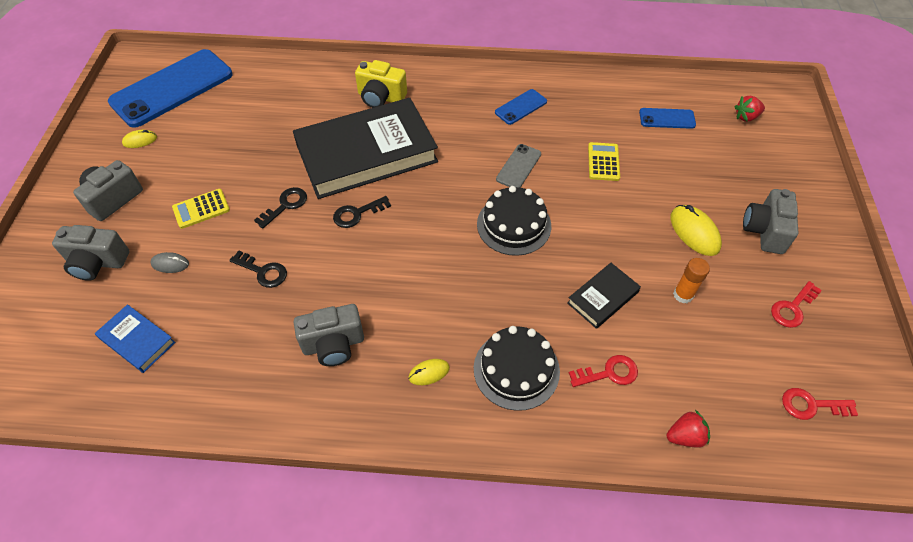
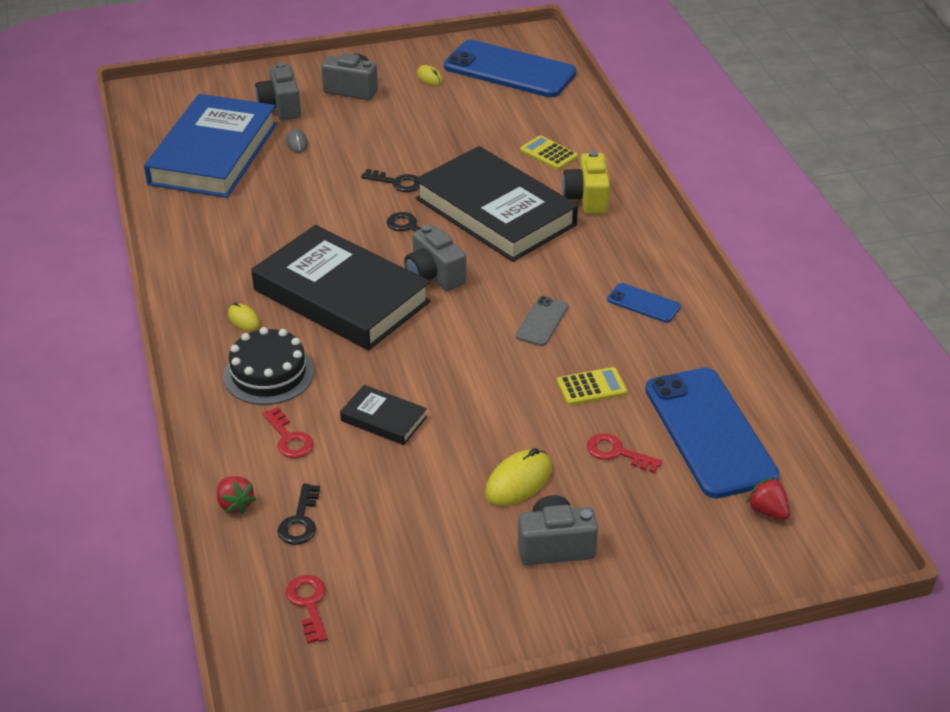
camera: 70 degrees right, 15 degrees down
(137, 340) = (213, 154): blue book -> blue book, size x2.28
(201, 209) = (366, 138): yellow calculator -> yellow calculator (548, 153)
(263, 271) = (312, 194): black key -> black key (300, 520)
(333, 344) = (251, 256): grey camera -> grey camera (434, 275)
(429, 287) = (341, 296): none -> black book
(514, 225) = (452, 335): black cake -> none
(518, 166) = (542, 321): grey phone -> grey phone turned 75 degrees counterclockwise
(667, 118) = (709, 432): blue phone -> blue phone, size x2.22
(683, 295) = (417, 482): orange glue stick -> none
(792, 308) = (441, 580): red key -> red key (617, 453)

